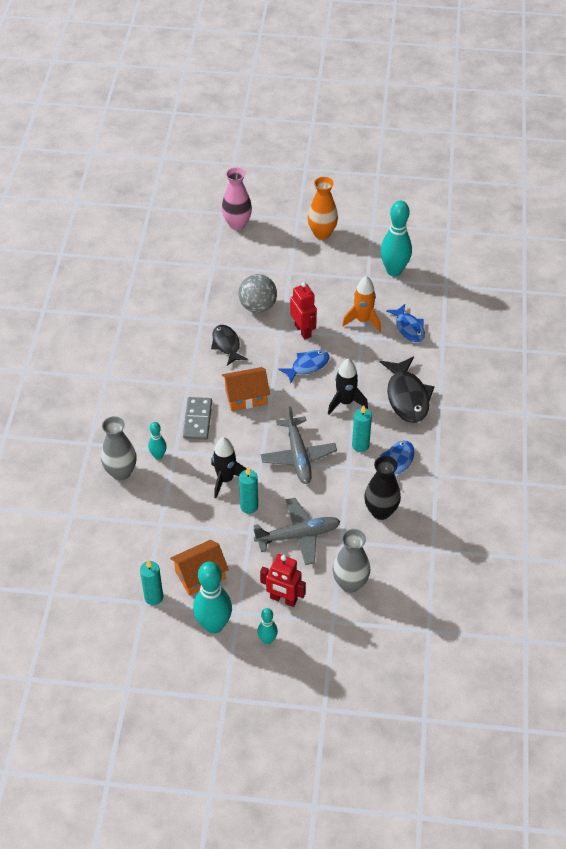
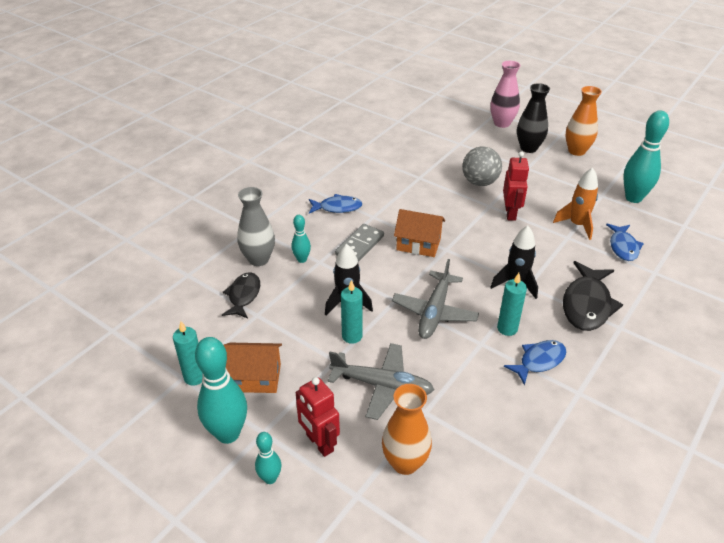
camera: 30 degrees right, 10 degrees down
(226, 345) = (430, 200): black fish -> black fish (243, 296)
(307, 366) = (496, 241): blue fish -> blue fish (337, 207)
(350, 583) = (405, 463): grey vase -> orange vase
(380, 511) = (490, 402): black vase -> black vase (528, 148)

